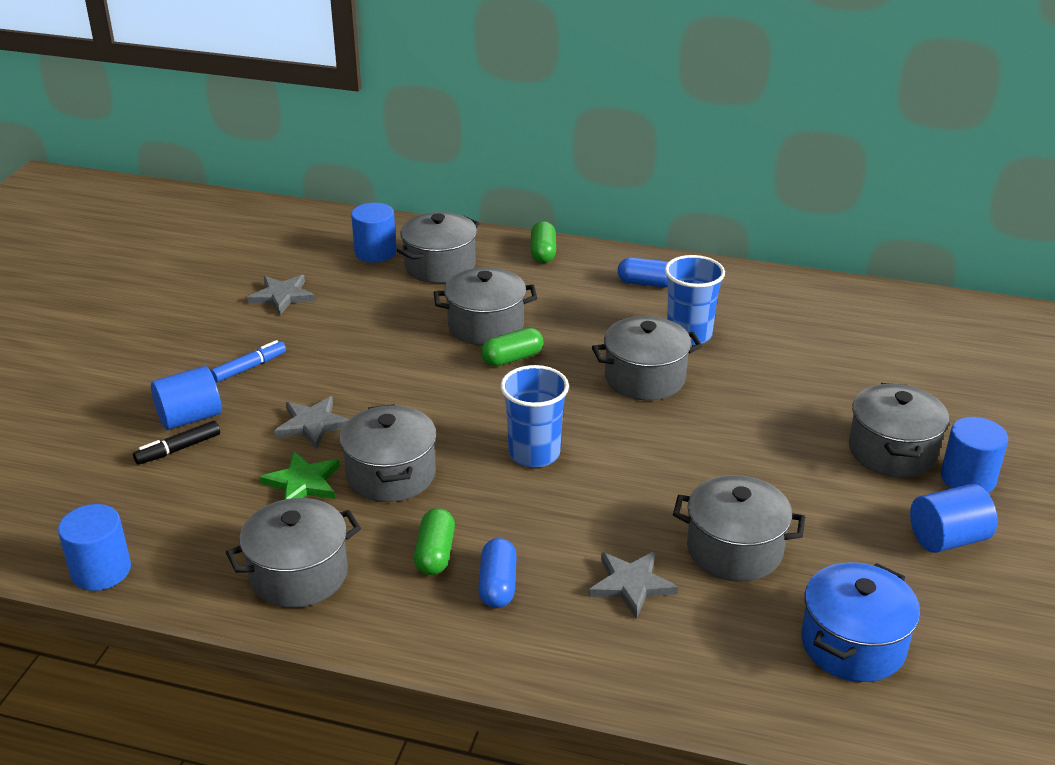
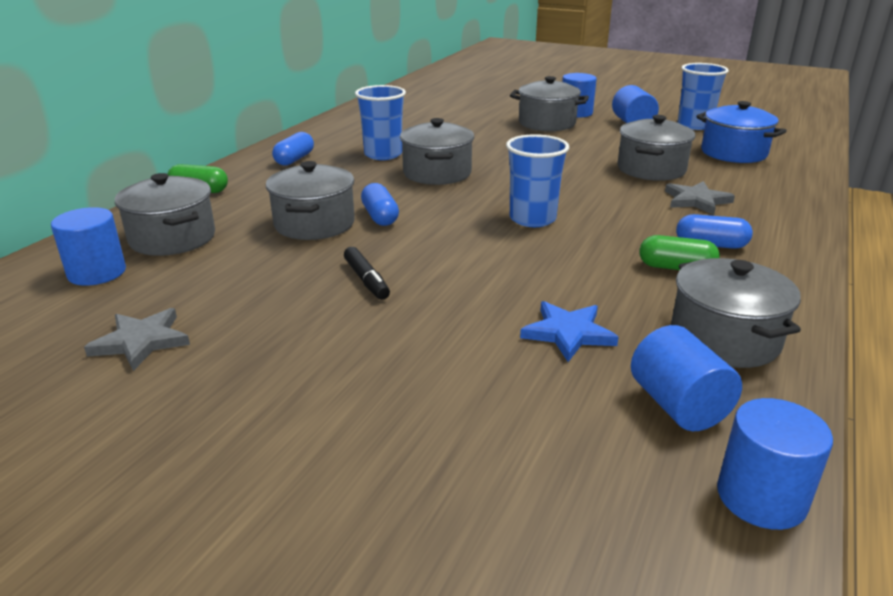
camera: 80 degrees left, 5 degrees down
(178, 449) = (485, 431): black marker -> black marker (366, 280)
(190, 418) = (410, 422): blue cylinder -> blue cylinder (678, 406)
(249, 367) = (308, 369): blue marker -> none
(303, 483) = (568, 333): green star -> blue star
(313, 425) = (457, 325): grey star -> none
(391, 475) = (557, 283): grey pot -> none
(512, 358) = (380, 217): green capsule -> blue capsule
(983, 612) = (694, 125): none -> blue cup

